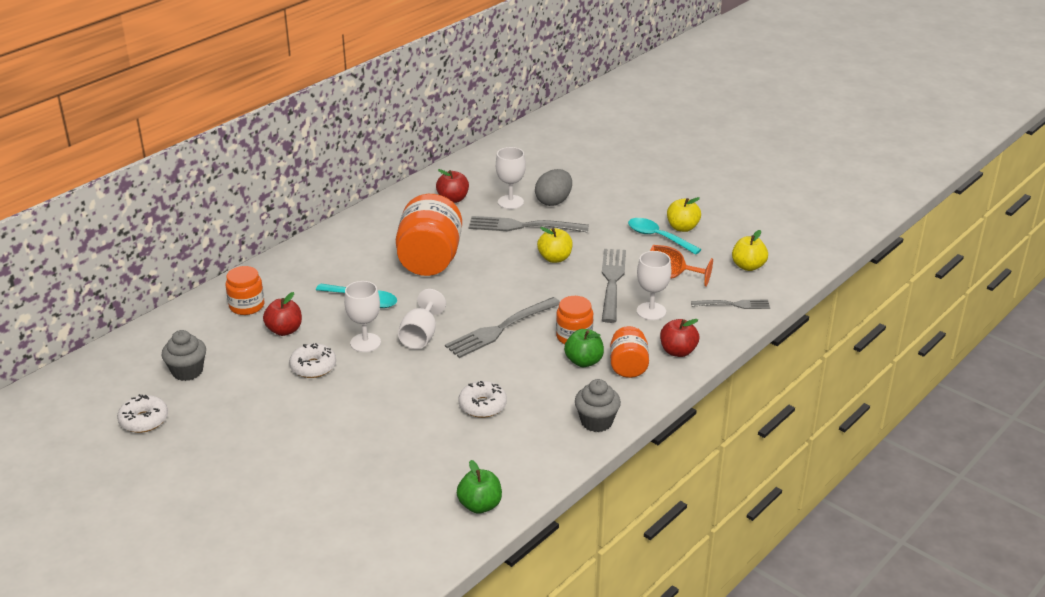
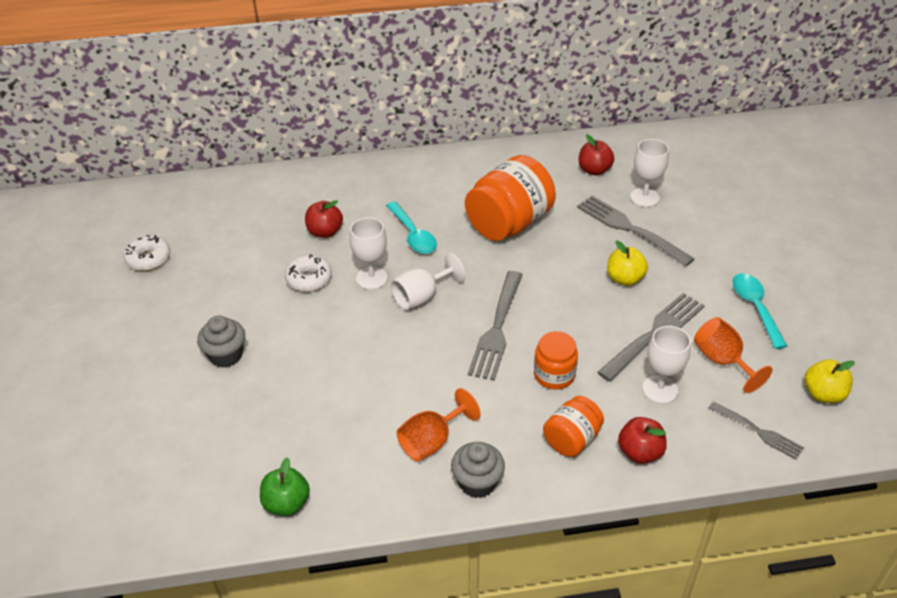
camera: 40 degrees right, 10 degrees up
(187, 371) = (220, 232): grey cupcake -> grey cupcake (226, 355)
(247, 306) = (322, 194): orange jar -> none
(482, 405) = (397, 400): white donut -> none
(501, 328) = (497, 328): grey fork -> grey fork turned 75 degrees counterclockwise
(537, 416) = (432, 441): none -> orange goblet
(553, 201) = (687, 216): grey egg -> none
(584, 361) = (535, 408): green apple -> none
(682, 228) = (794, 310): yellow apple -> none

